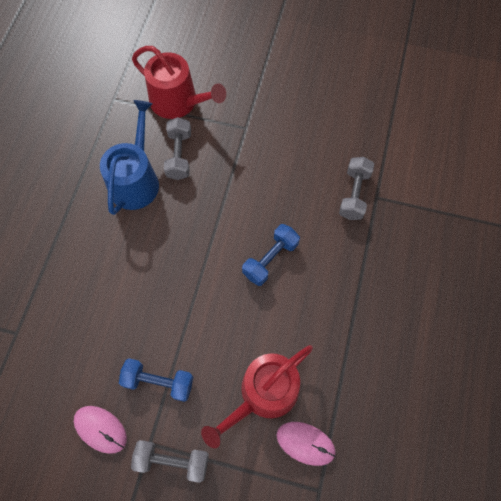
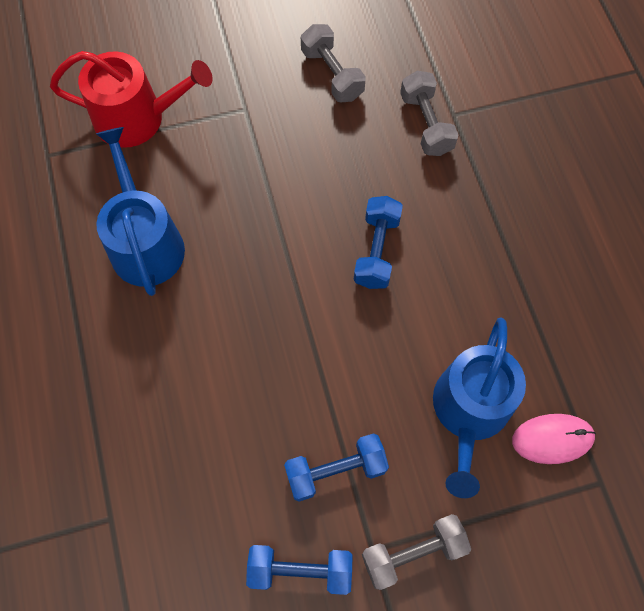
camera: 30 degrees left, 0 degrees up
(100, 429) = (300, 570): pink mouse -> blue dumbbell
(179, 155) = (182, 184): grey dumbbell -> grey dumbbell (332, 74)
(263, 394) = (469, 411): red watering can -> blue watering can

